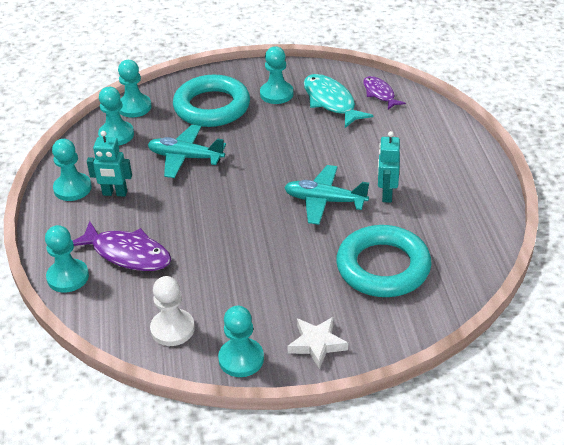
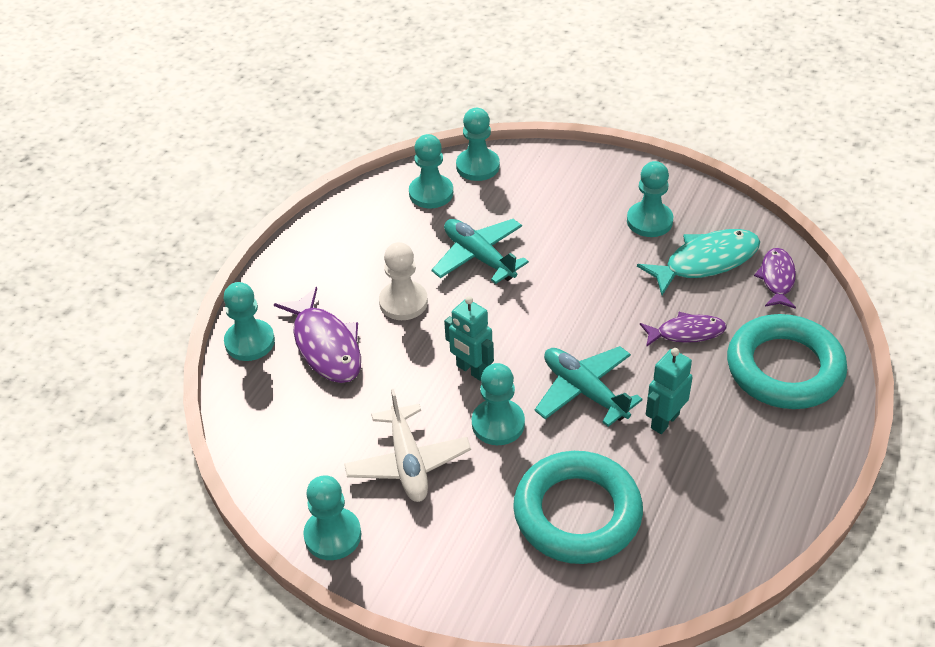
camera: 35 degrees right, 5 degrees up
(72, 188) = (336, 238): turquoise pawn -> turquoise pawn (498, 424)
(115, 193) = (372, 265): turquoise robot -> turquoise robot (471, 370)
(172, 329) = (297, 459): white pawn -> white pawn (403, 302)
(212, 107) = (561, 204): turquoise ring -> turquoise ring (784, 368)
(251, 293) = (408, 462): none -> white plane
(317, 344) = (423, 565): white star -> none
(331, 102) = (706, 262): turquoise fish -> turquoise fish turned 60 degrees clockwise
(355, 143) = (686, 333): none -> purple fish

